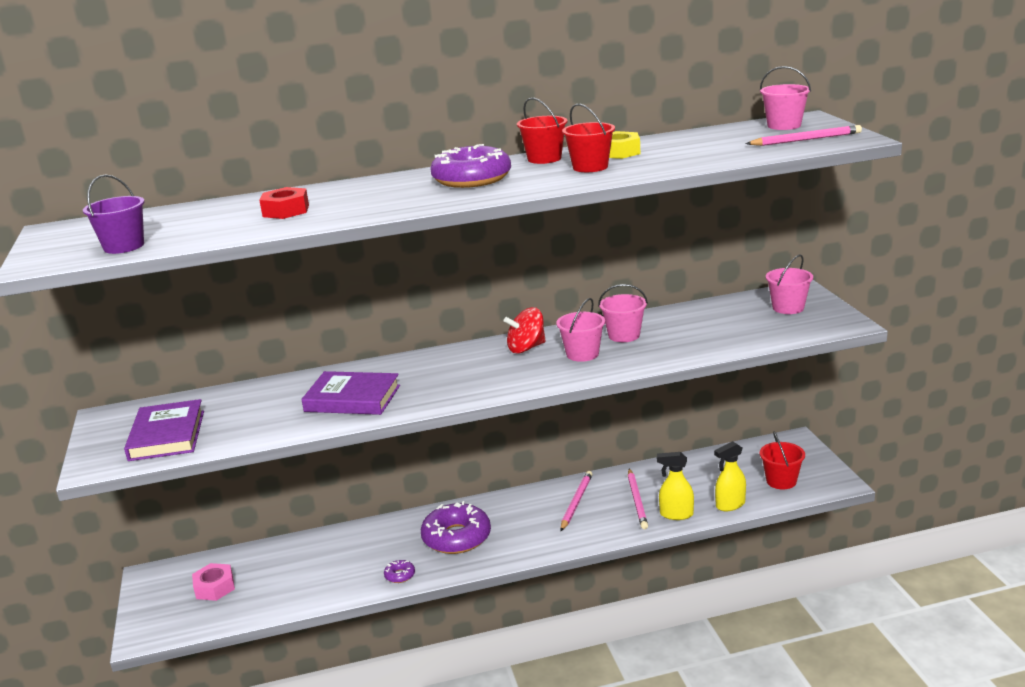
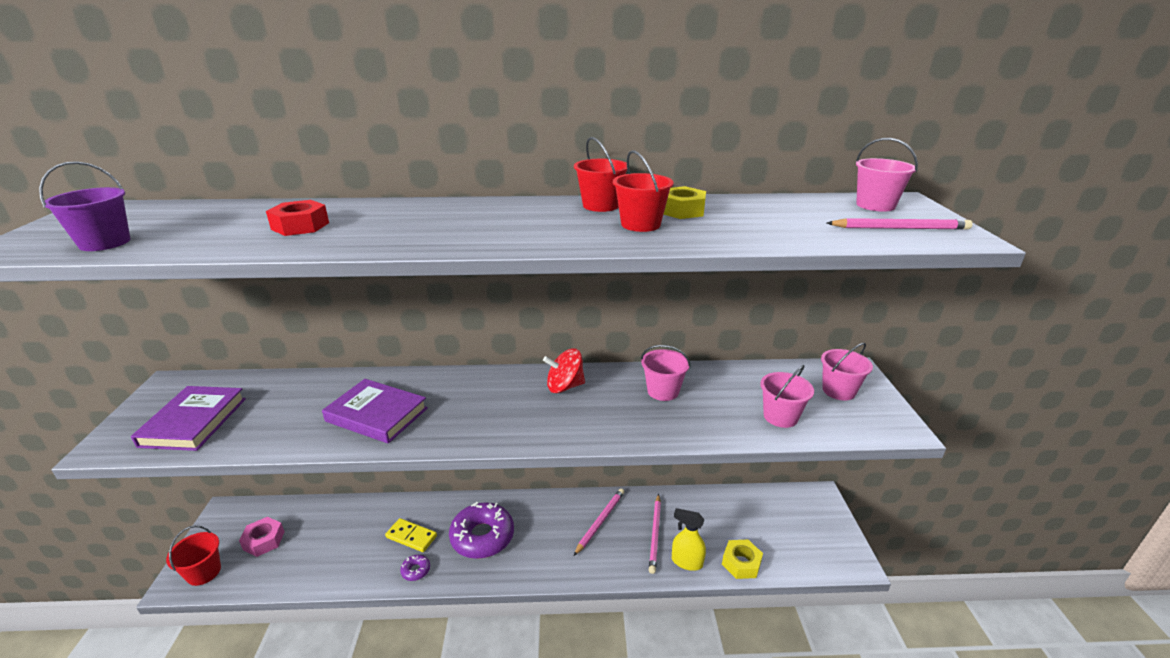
camera: 10 degrees right, 5 degrees up
(379, 552) = (411, 537): none -> yellow domino
(472, 179) = (510, 218): purple donut -> none
(582, 354) = (614, 407): pink bucket -> pink bucket (780, 416)
(730, 505) = (741, 563): yellow spray bottle -> yellow nut
(781, 481) = (797, 545): red bucket -> red bucket (204, 572)

